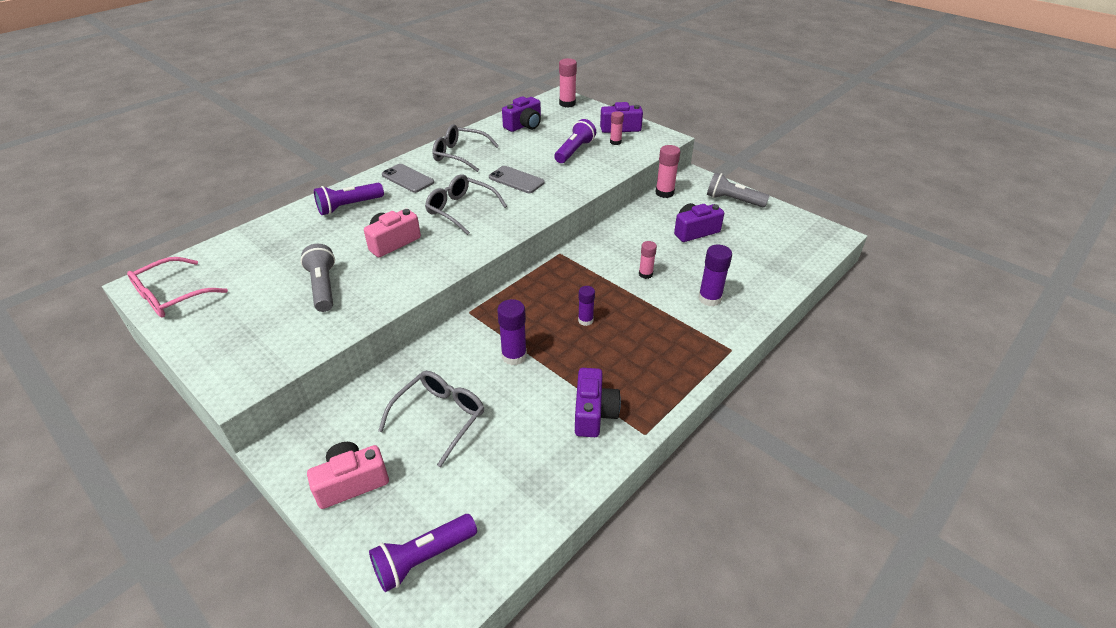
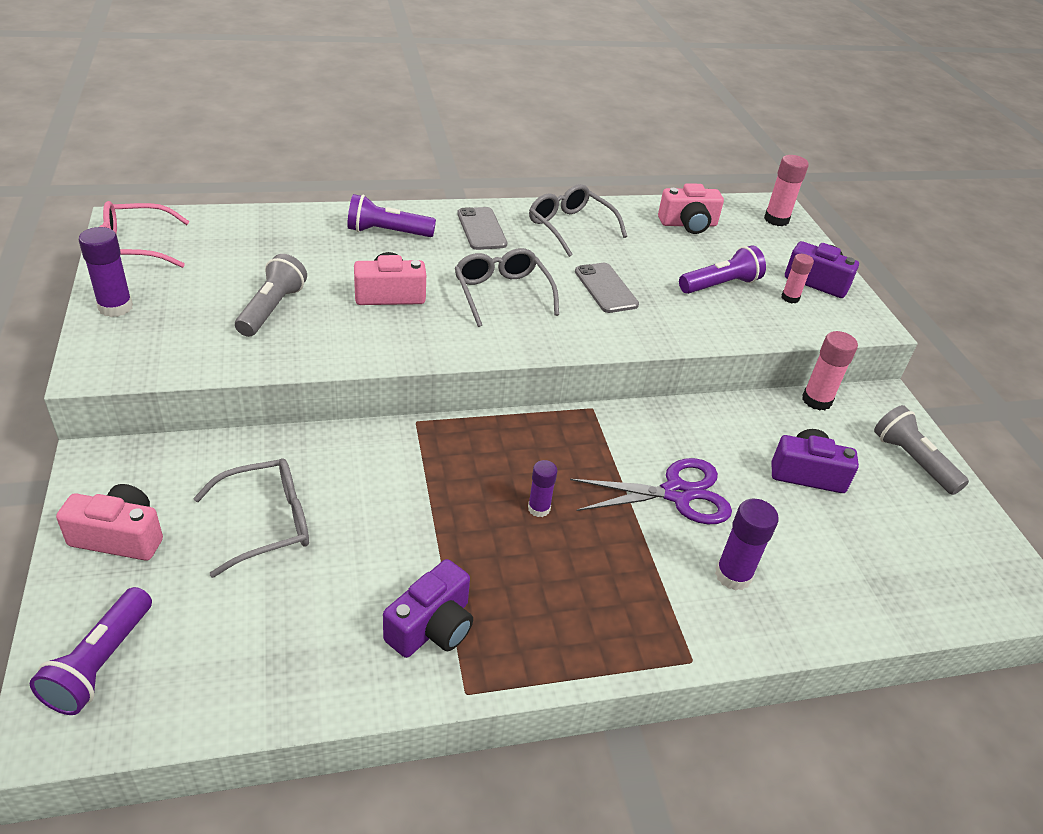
camera: 30 degrees right, 0 degrees up
(422, 559) = (100, 664): purple flashlight -> purple flashlight turned 75 degrees counterclockwise
(514, 356) = (413, 502): purple glue stick -> purple glue stick (115, 307)
(524, 125) = (688, 224): purple camera -> pink camera
(645, 274) = (677, 494): pink glue stick -> purple scissors

